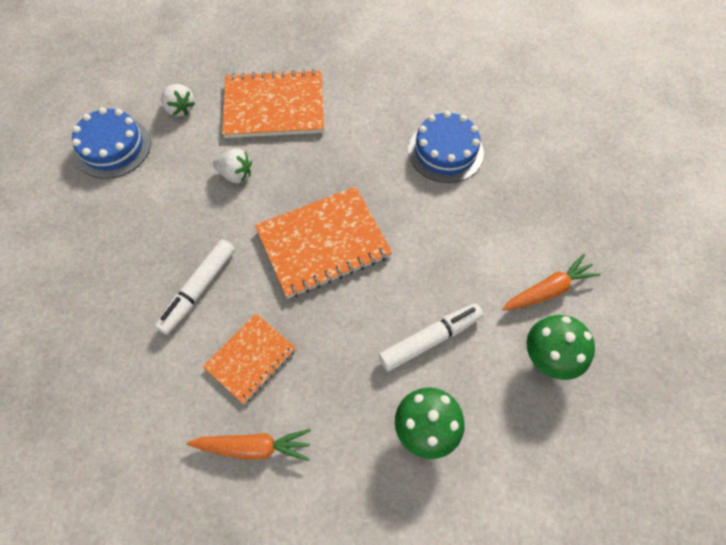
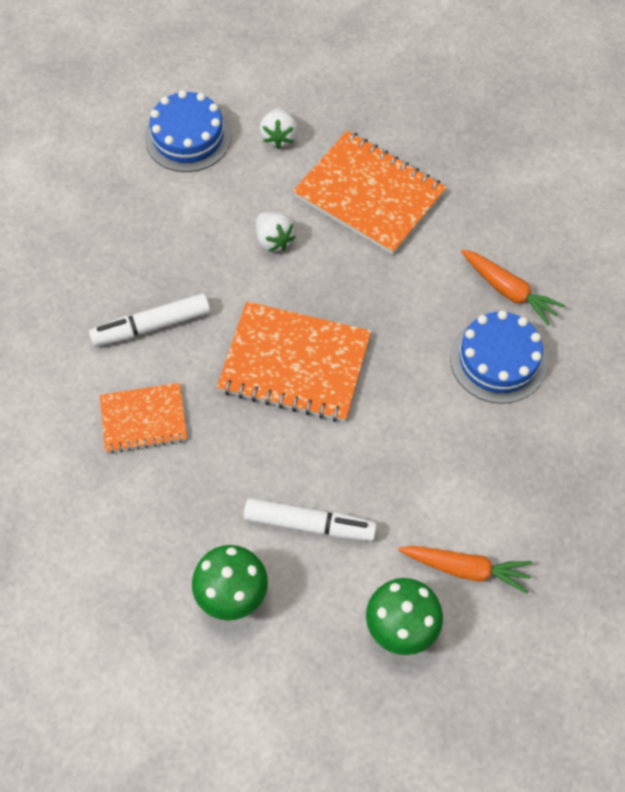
camera: 40 degrees right, 0 degrees up
(253, 447) = (84, 493): orange carrot -> orange carrot (508, 291)

